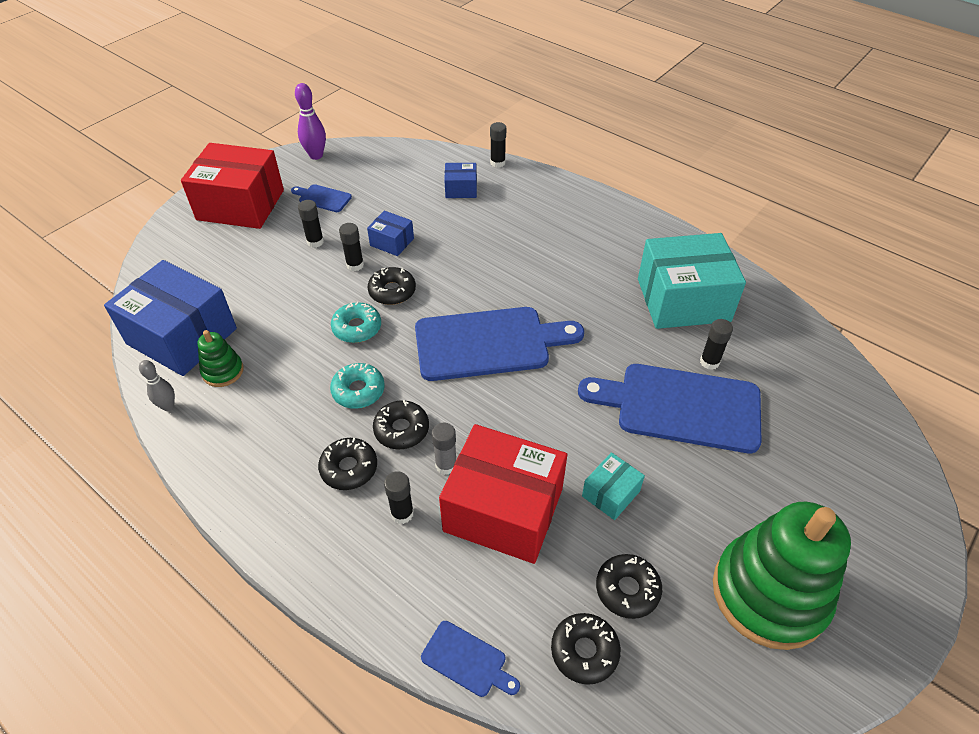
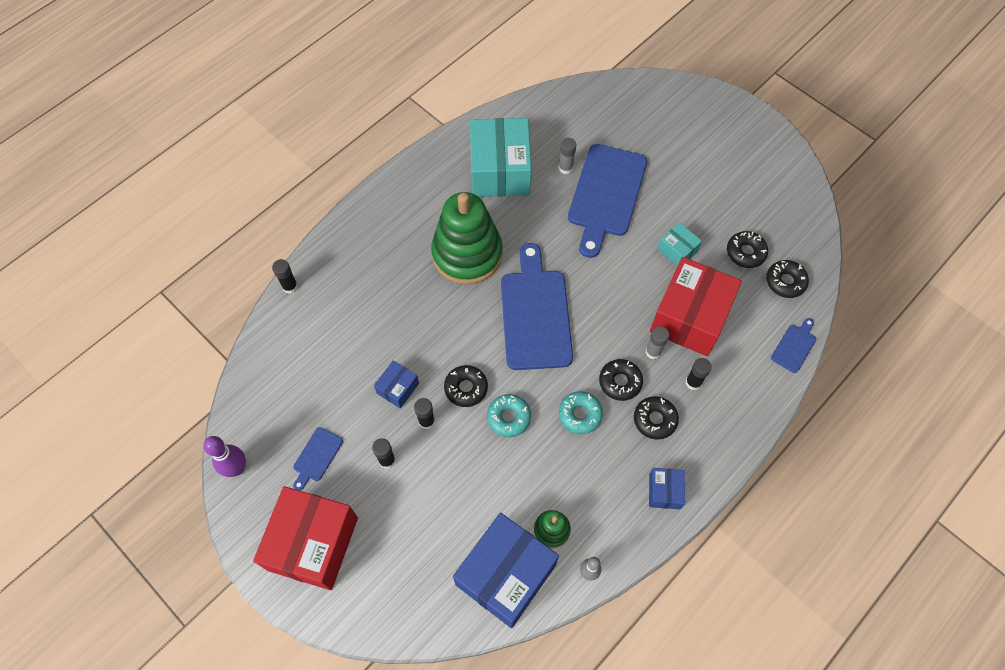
camera: 85 degrees left, 15 degrees up
(461, 189) = (327, 323): blue box -> blue box (664, 491)
(709, 362) = (565, 168): black glue stick -> grey glue stick
(769, 593) = (745, 179): green stacking toy -> green stacking toy (467, 254)

